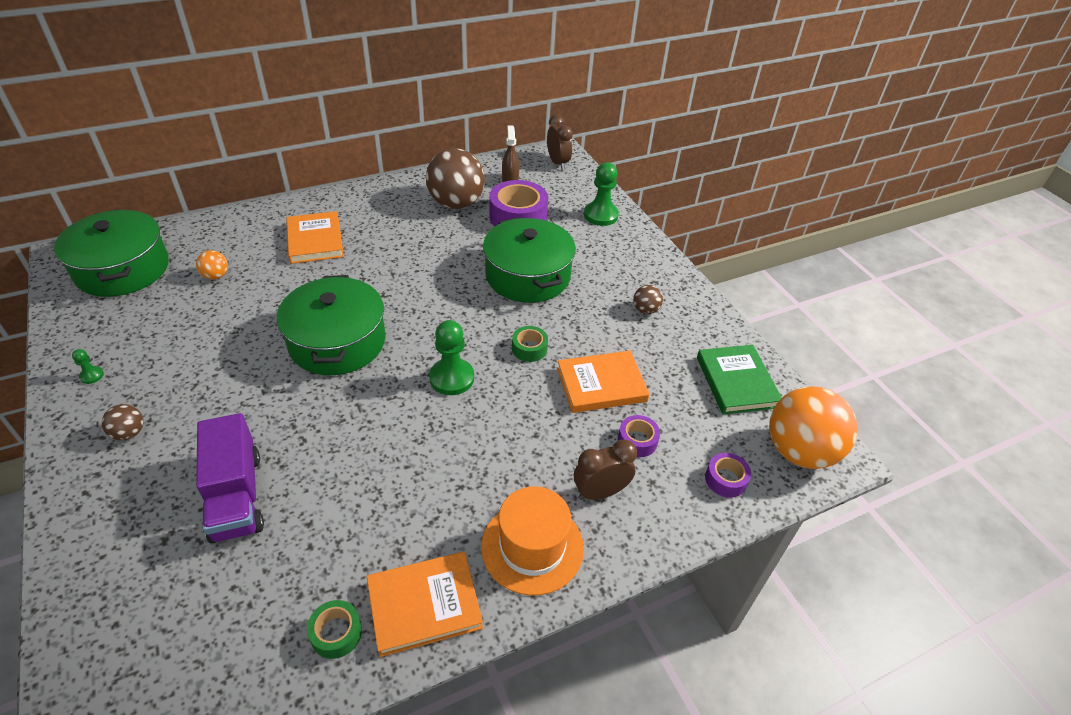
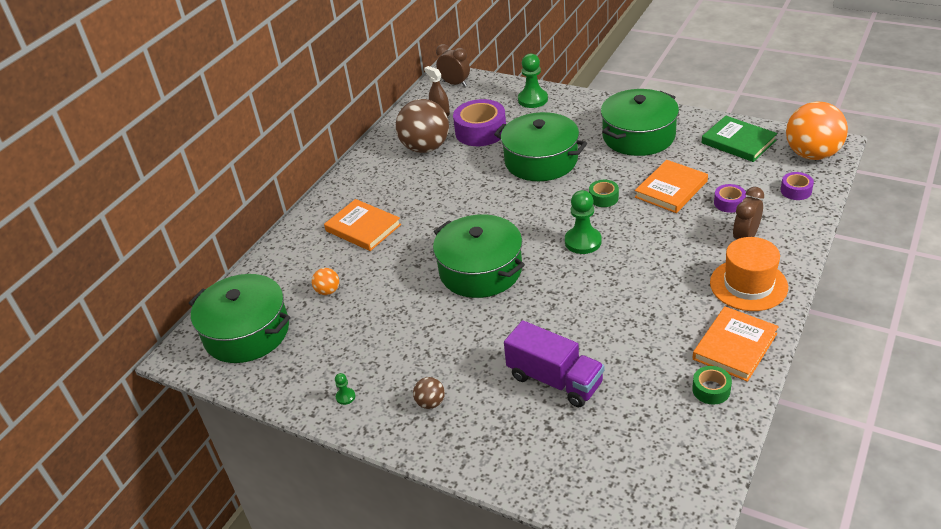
camera: 30 degrees left, 5 degrees down
(645, 310) = (638, 136): brown ball -> green pot

